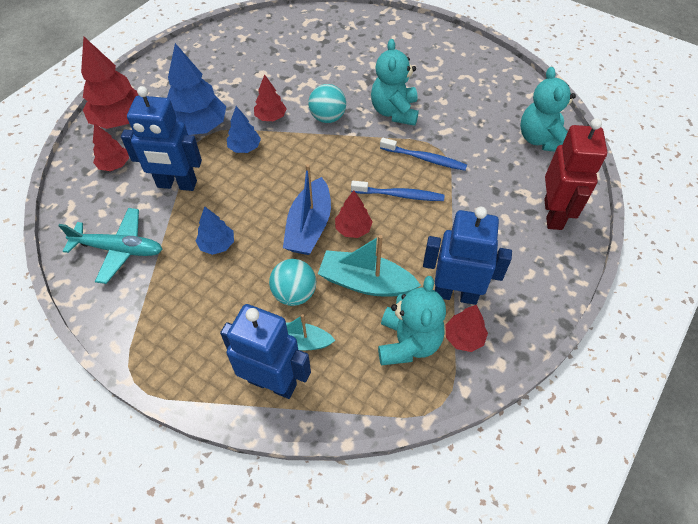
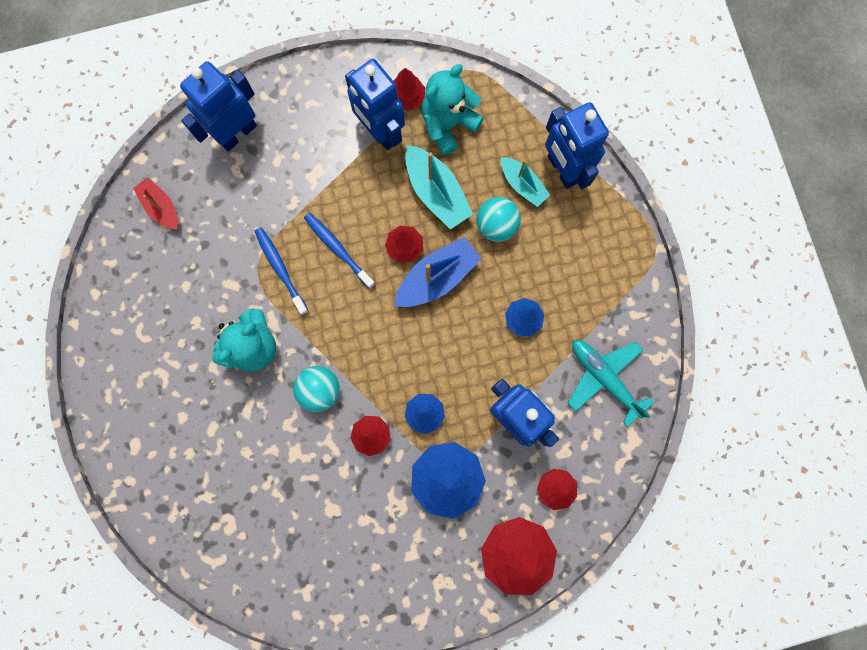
camera: 140 degrees left, 25 degrees up
(541, 139) = (161, 207): turquoise teddy bear -> red boat
(553, 214) = (237, 133): red robot -> blue robot

